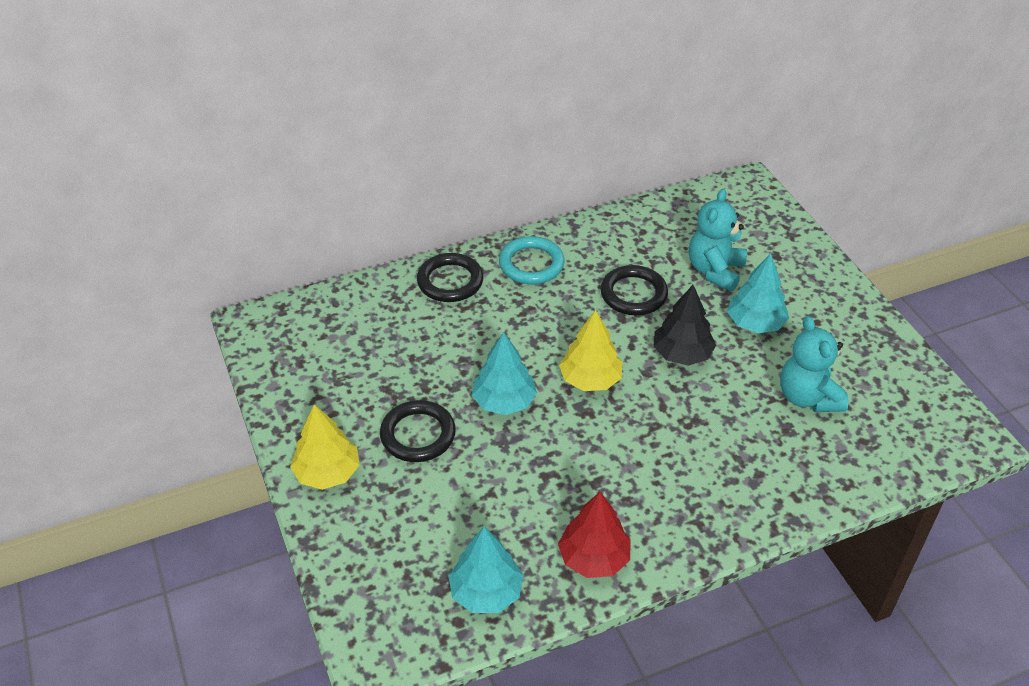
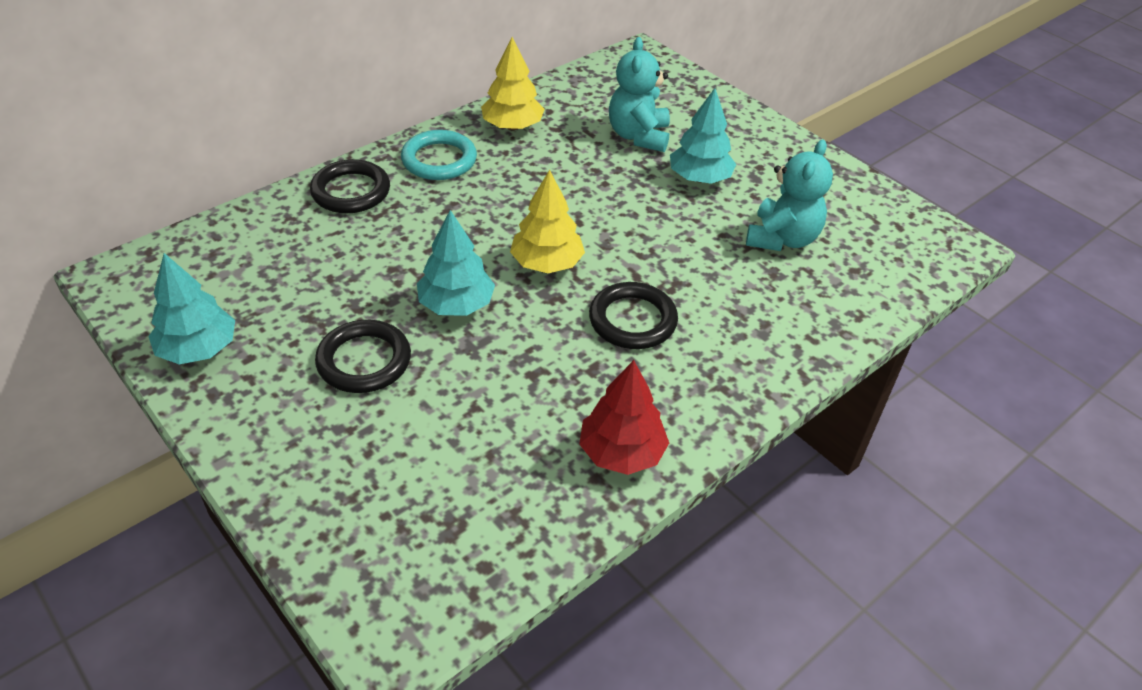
camera: 20 degrees left, 0 degrees up
(327, 473) = (261, 428): yellow tree -> yellow tree (512, 126)
(486, 592) = (508, 522): turquoise tree -> turquoise tree (198, 349)
(633, 294) = (562, 171): black ring -> black ring (632, 320)
(682, 354) = (636, 220): black tree -> none
(808, 397) = (782, 239): turquoise teddy bear -> turquoise teddy bear turned 120 degrees counterclockwise

